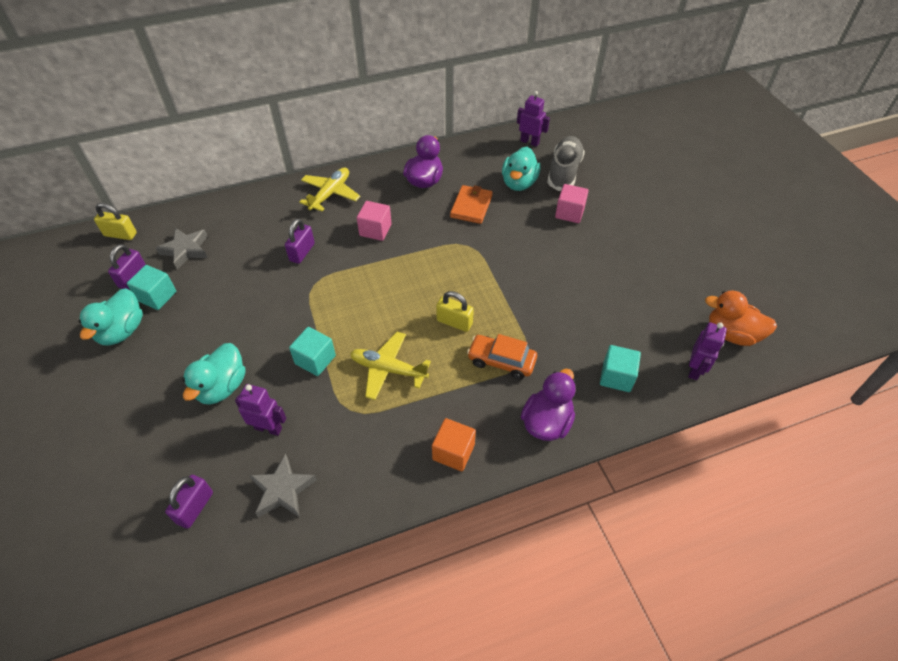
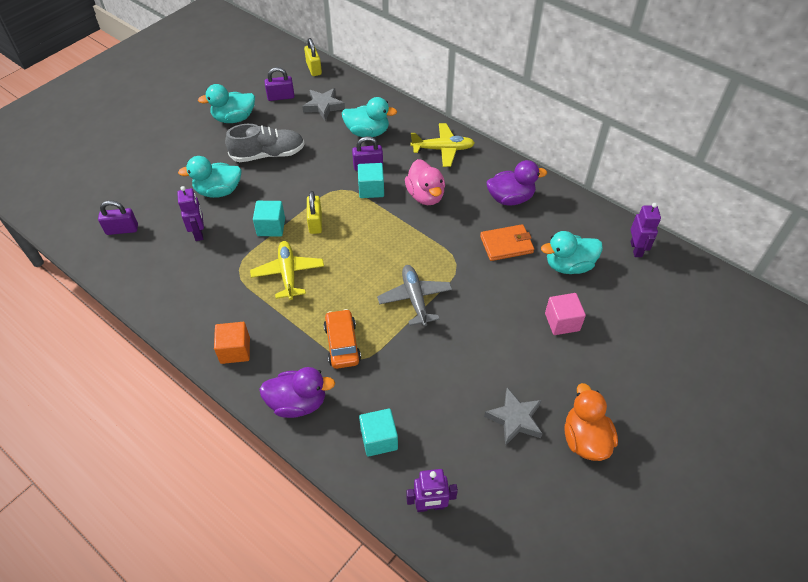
camera: 60 degrees right, 0 degrees up
(157, 296) = (273, 117): turquoise cube -> turquoise cube (371, 189)
(257, 233) = (367, 132): none -> turquoise duck
(283, 490) = (155, 266): grey star -> grey star (515, 419)
(375, 230) = (425, 196): pink cube -> pink duck
(454, 322) = (362, 293): yellow padlock -> yellow padlock (315, 223)
(486, 289) = (415, 299): none -> grey plane
(564, 172) = (618, 294): grey shoe -> grey shoe (268, 154)
(731, 334) = (501, 528): orange duck -> orange duck (585, 439)

